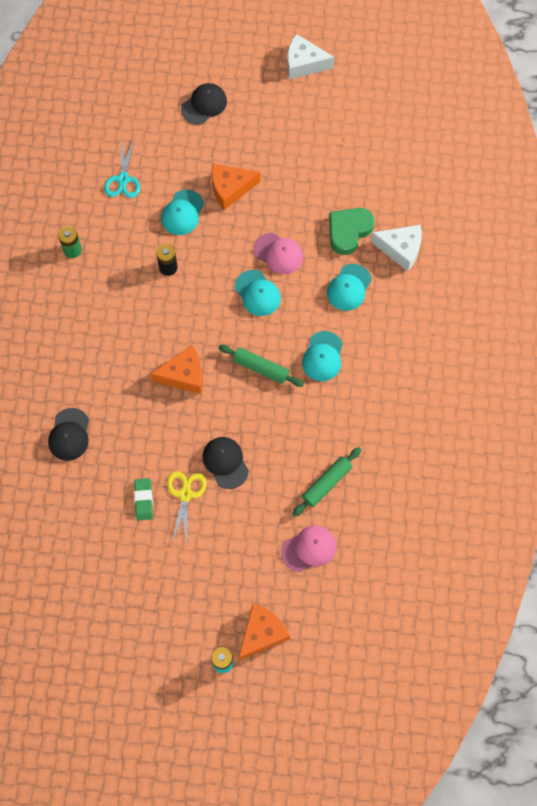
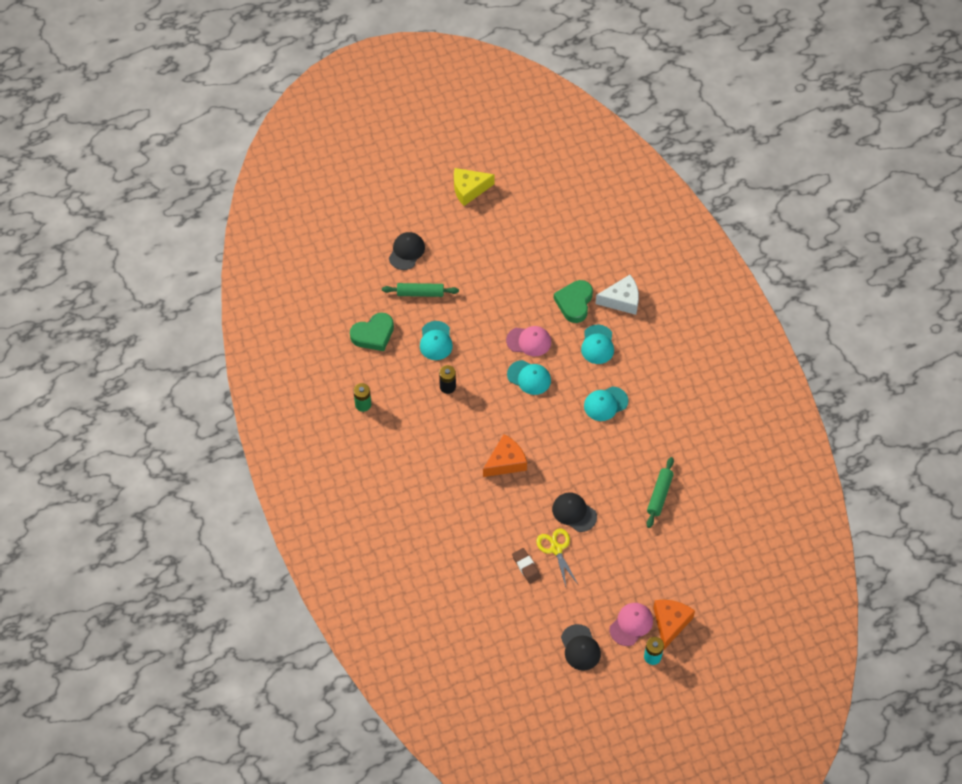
camera: 25 degrees left, 10 degrees down
(69, 434) = (440, 544): black cap -> black cap (580, 647)
(123, 179) = (373, 334): turquoise scissors -> green heart
(143, 500) = (526, 567): green eraser -> brown eraser
(230, 189) = (464, 307): orange cheese -> none
(261, 368) = (563, 432): green rolling pin -> green rolling pin (420, 293)
(304, 63) = (469, 189): white cheese -> yellow cheese
(309, 549) = (672, 547): pink cap -> pink cap (631, 624)
(323, 356) = (605, 404): turquoise cap -> turquoise cap turned 75 degrees clockwise

